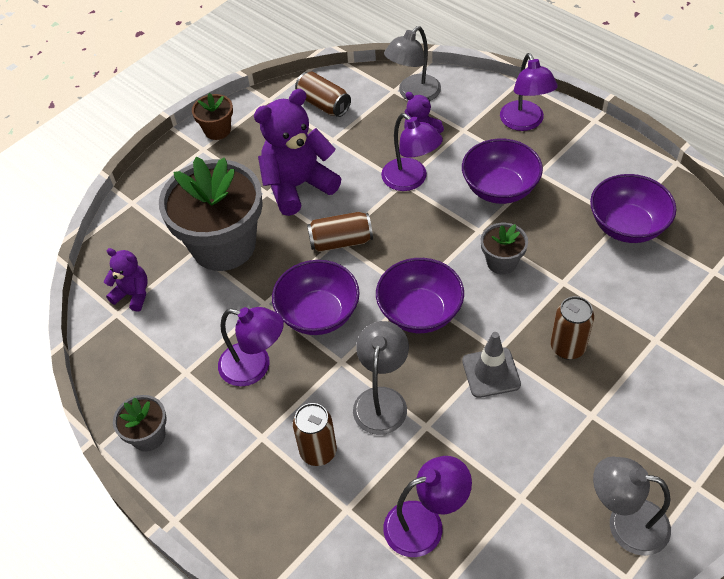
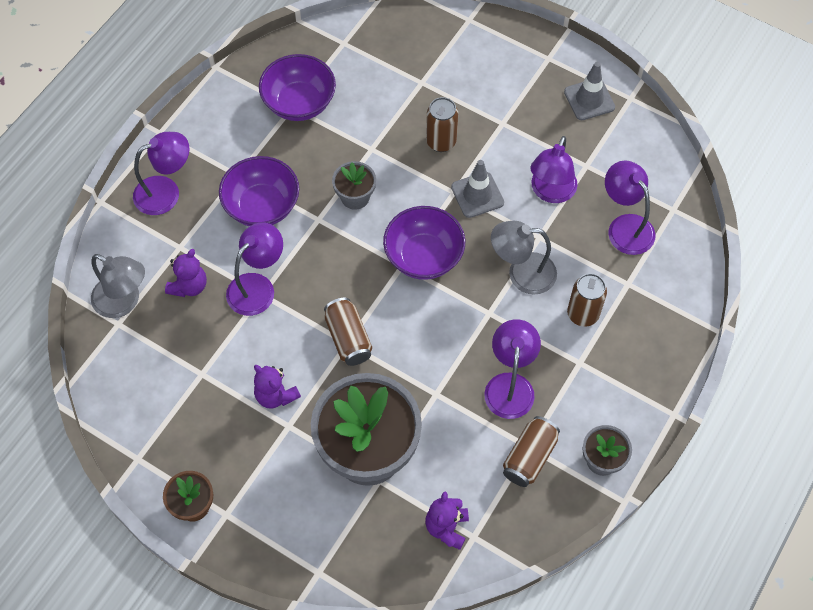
camera: 105 degrees left, 10 degrees up
(298, 186) = (276, 395): purple teddy bear -> purple teddy bear, size x0.53
(318, 314) = (440, 342): purple bowl -> none
(323, 104) = (144, 394): brown can -> brown can (529, 457)
(485, 449) = (550, 192): none -> purple lamp
(625, 523) = (589, 99): grey lamp -> grey traffic cone

